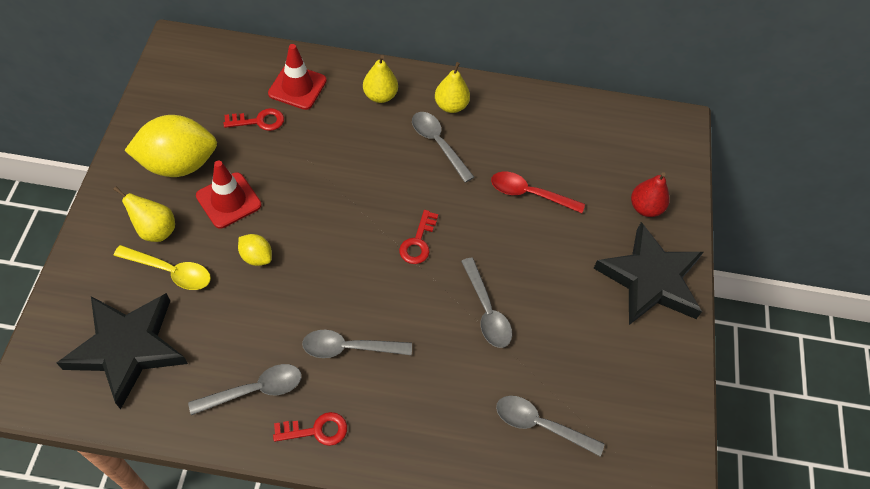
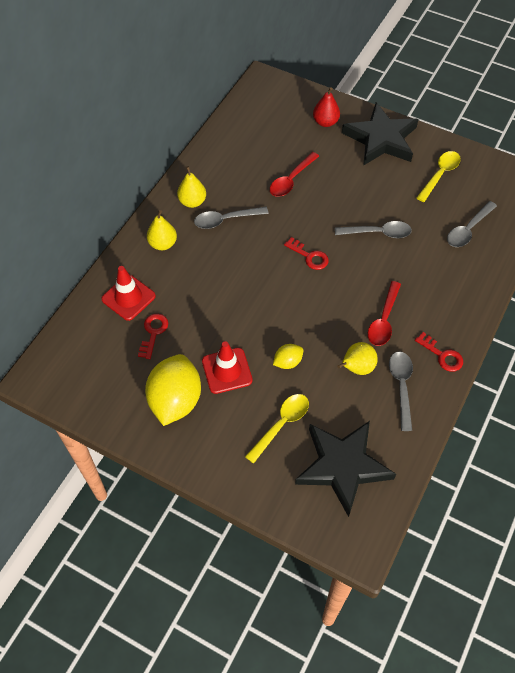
camera: 65 degrees left, 0 degrees up
(155, 230) = (237, 429): yellow pear -> yellow pear (356, 368)
(316, 430) = (442, 355): red key -> red key turned 120 degrees clockwise
(350, 348) = (384, 320): grey spoon -> red spoon
(623, 367) = (440, 175): none -> yellow spoon

